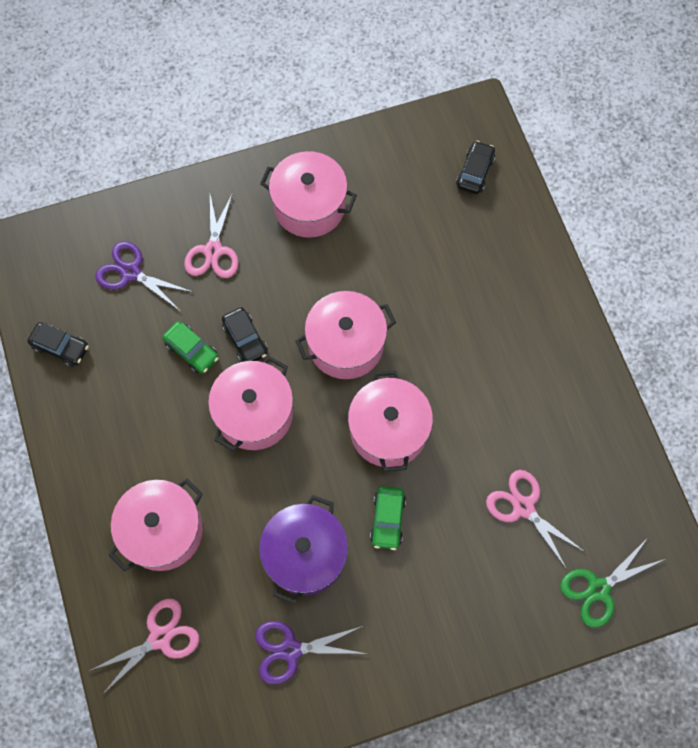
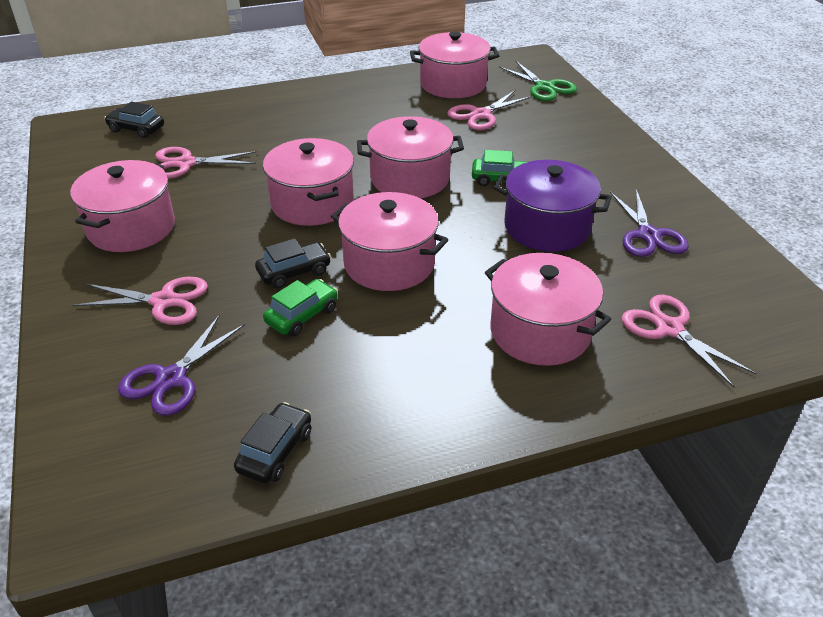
camera: 90 degrees left, 30 degrees down
(412, 228) = (186, 163): none -> pink scissors
(597, 479) = (453, 84): none -> pink pot

